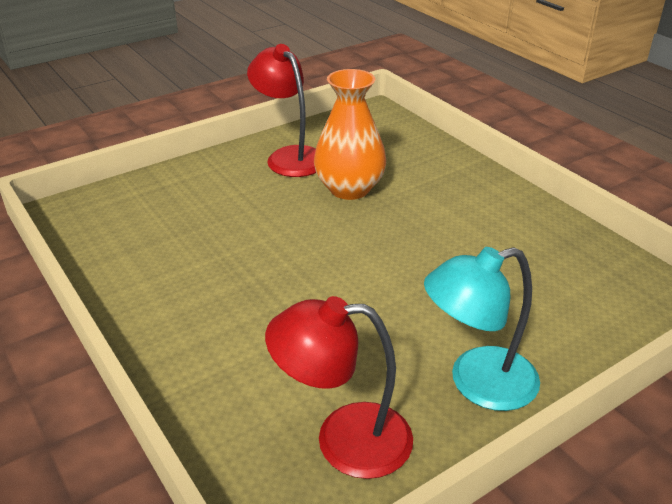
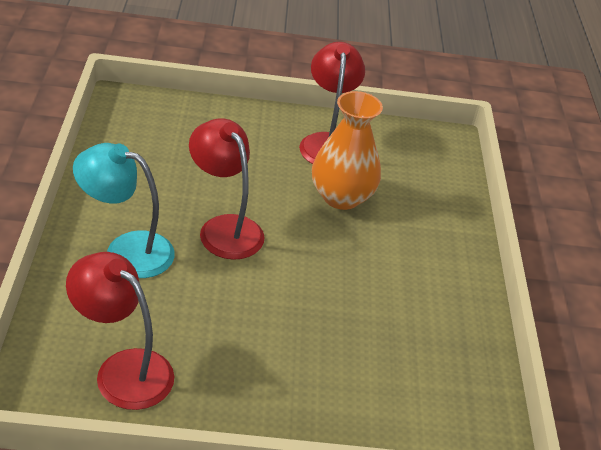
camera: 30 degrees right, 5 degrees up
(285, 263) = (224, 228): none -> red lamp
(477, 383) = (251, 396): turquoise lamp -> turquoise lamp (126, 250)

